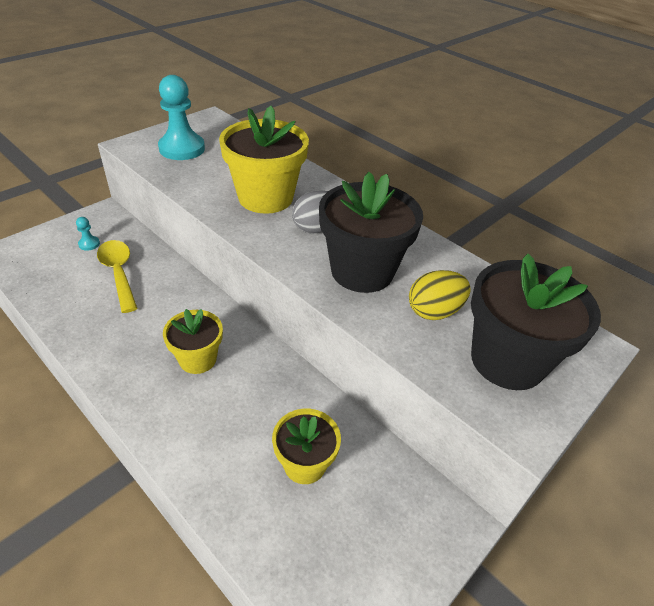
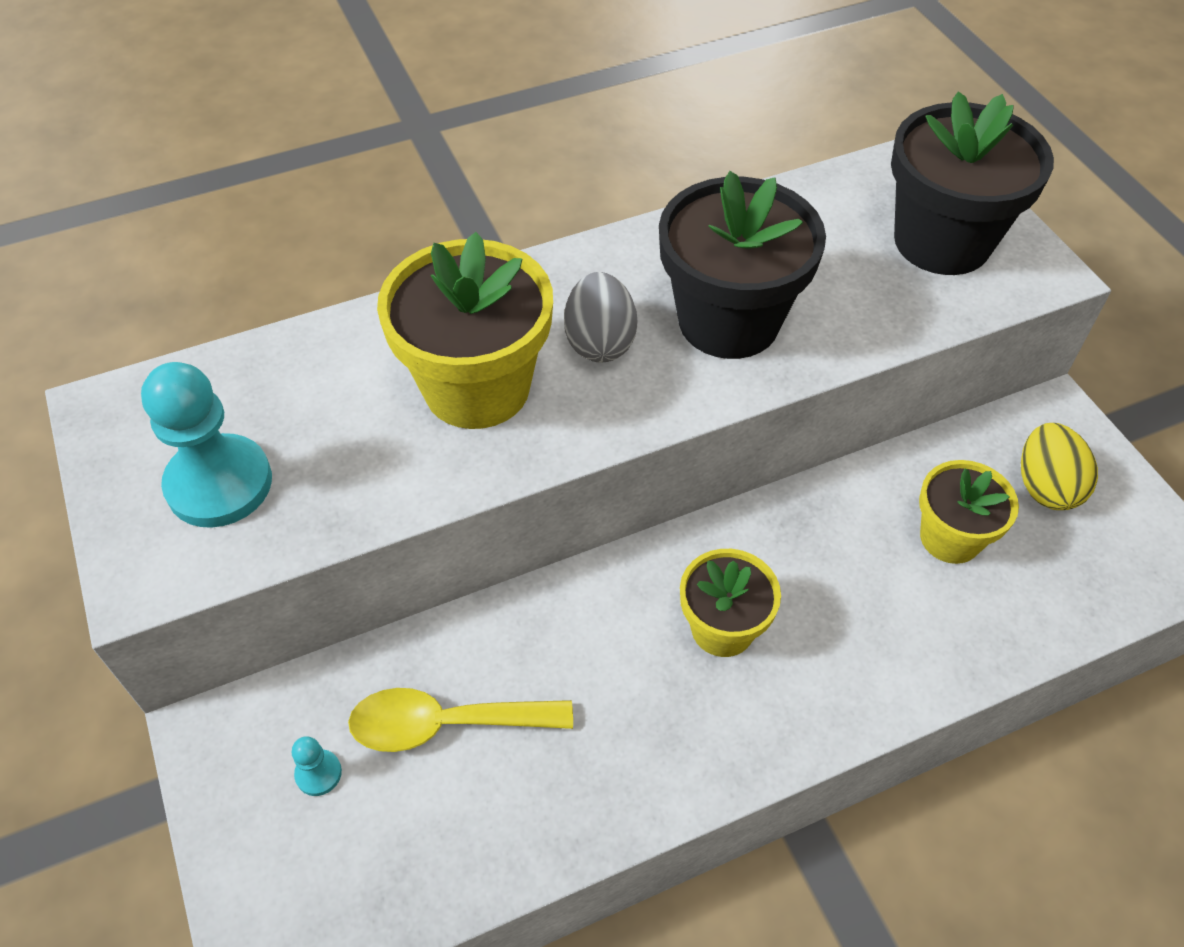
camera: 65 degrees left, 10 degrees up
(434, 311) = (838, 274): yellow egg -> yellow egg (1045, 487)

